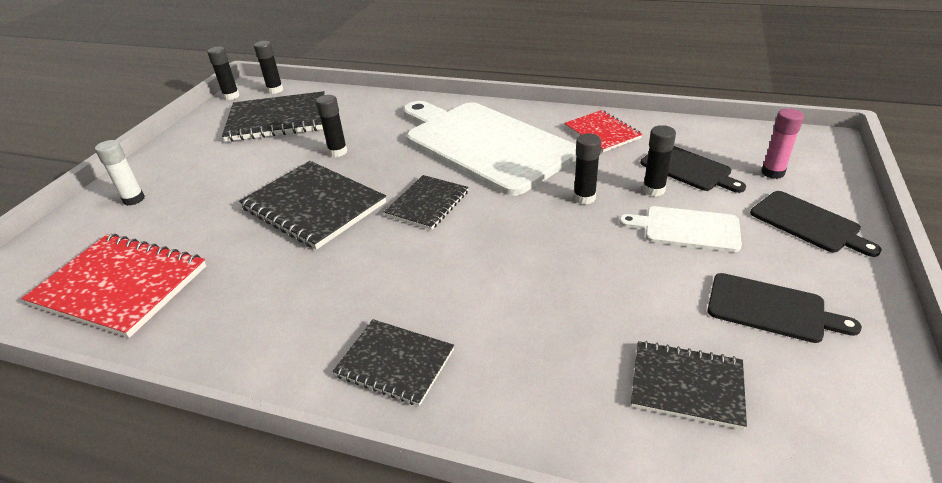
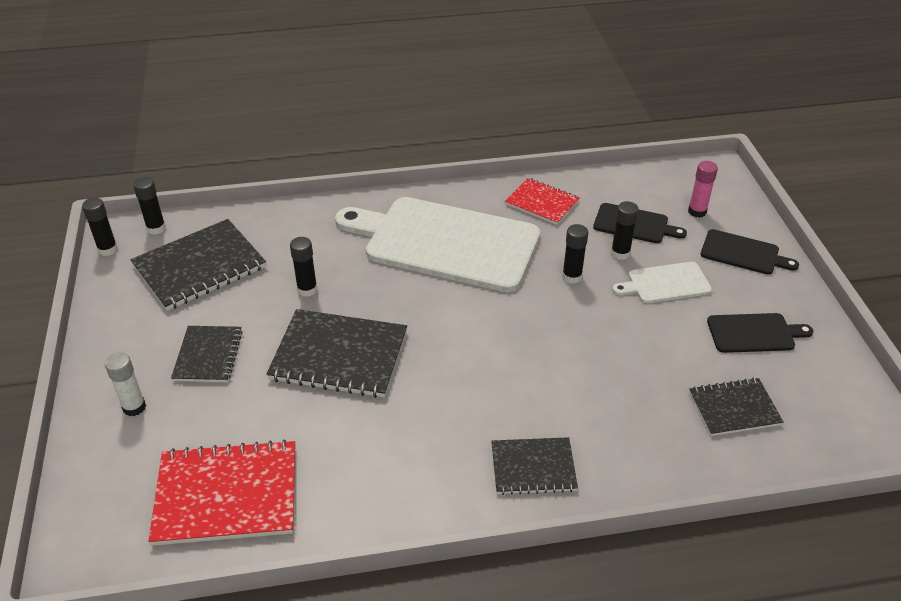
camera: 30 degrees left, 5 degrees up
(427, 204) = (444, 321): black notebook -> black notebook (208, 355)

